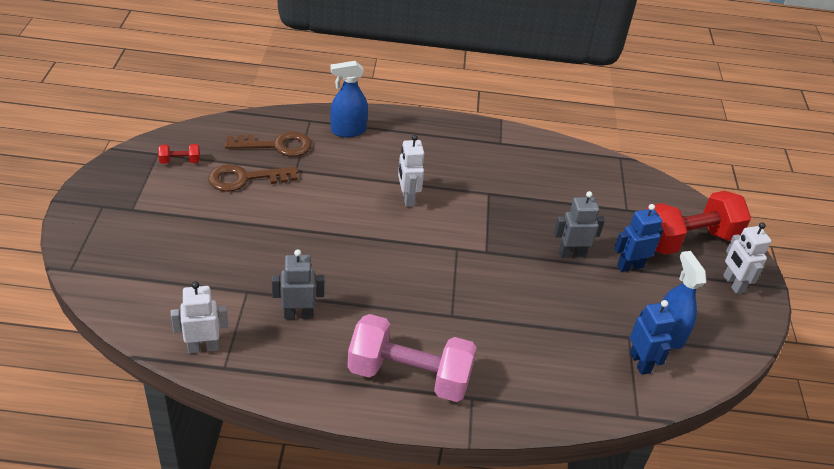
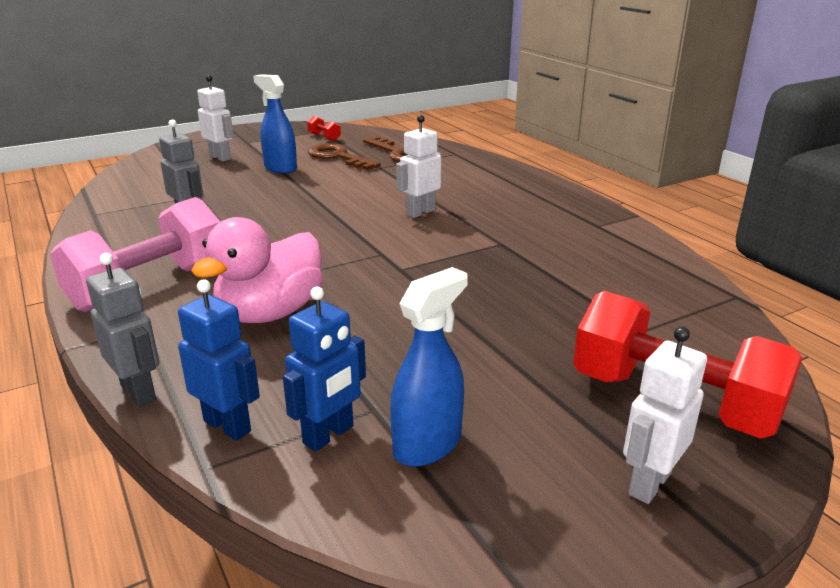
camera: 60 degrees right, 15 degrees down
(203, 347) = (112, 201): white robot -> white robot (220, 157)
(348, 131) = (470, 167): blue spray bottle -> blue spray bottle (280, 168)
(409, 376) = (149, 286): pink dumbbell -> pink dumbbell turned 60 degrees clockwise
(498, 333) = (270, 313): none -> pink duck
(571, 254) = (480, 318): grey robot -> grey robot (139, 392)
(630, 266) = (526, 366): blue robot -> blue robot (228, 425)

